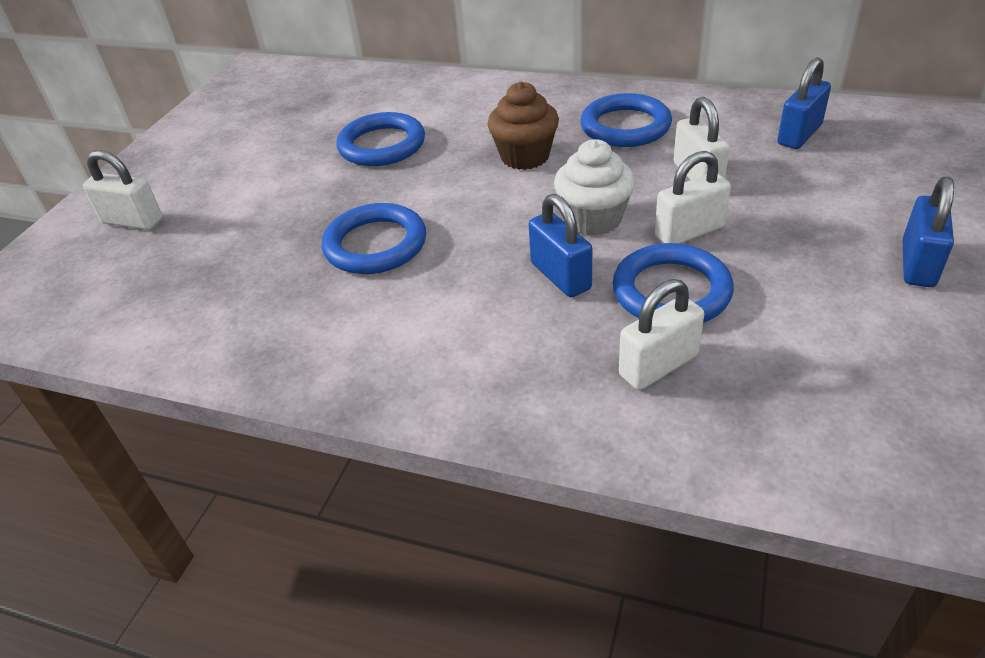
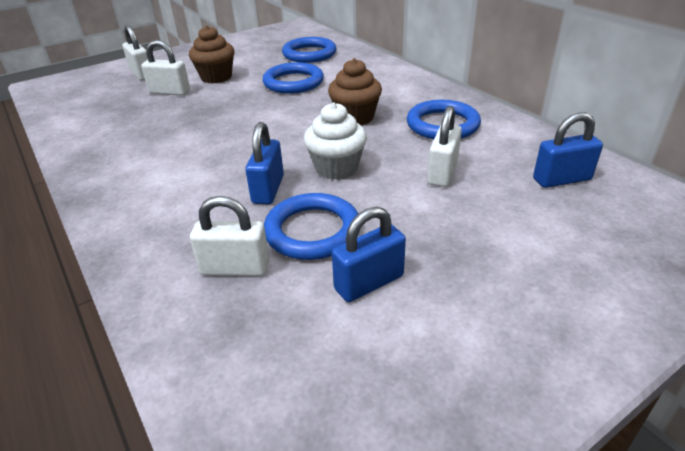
camera: 35 degrees right, 5 degrees down
(262, 180) = (216, 77): none -> brown cupcake
(375, 244) = (212, 129): blue ring -> blue ring (309, 54)
(689, 232) = (381, 203): white padlock -> white padlock (170, 92)
(918, 264) = (513, 311): blue padlock -> blue padlock (369, 283)

